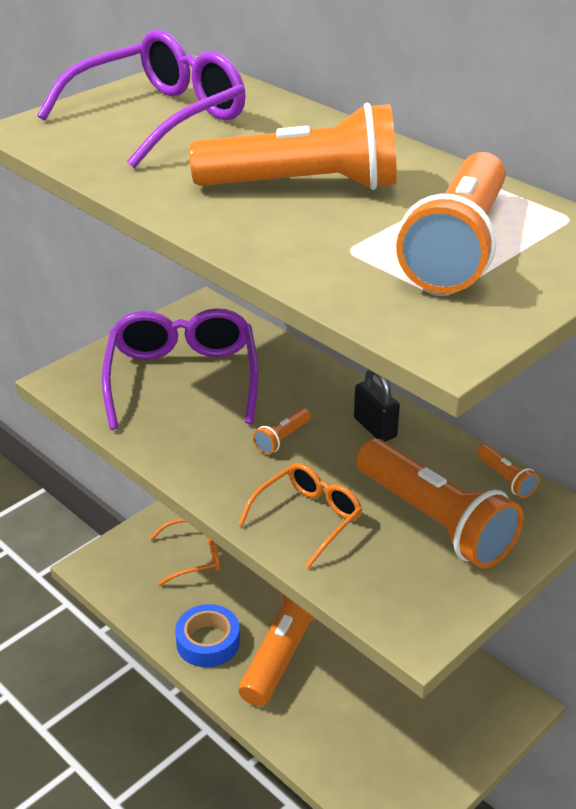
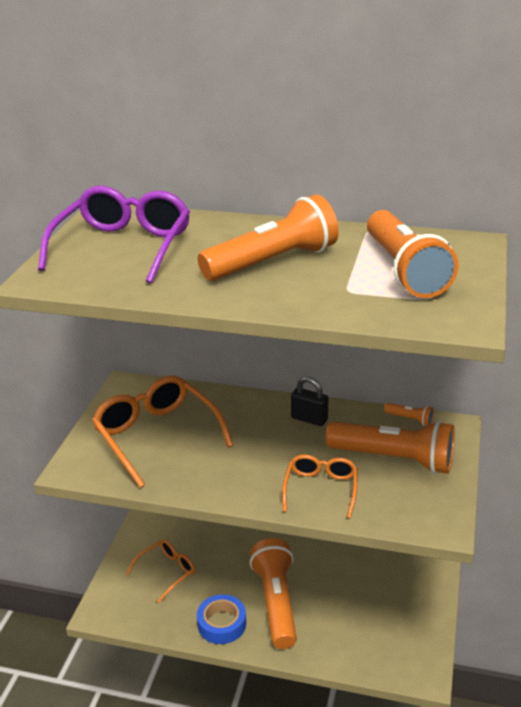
camera: 30 degrees left, 5 degrees down
(182, 378) = (157, 436): purple glasses -> orange glasses
(282, 438) = (259, 448): orange flashlight -> none

